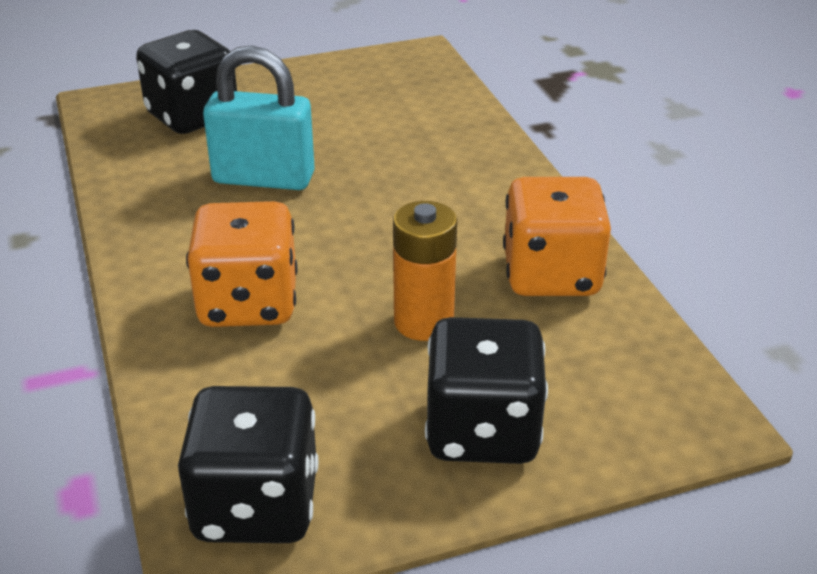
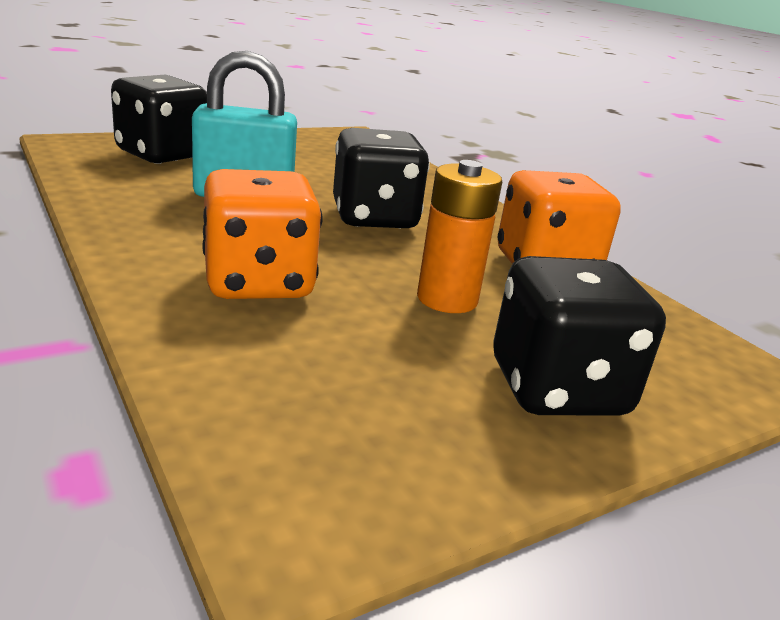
camera: 15 degrees left, 10 degrees down
(256, 506) = (334, 473): black dice -> black dice (374, 218)

